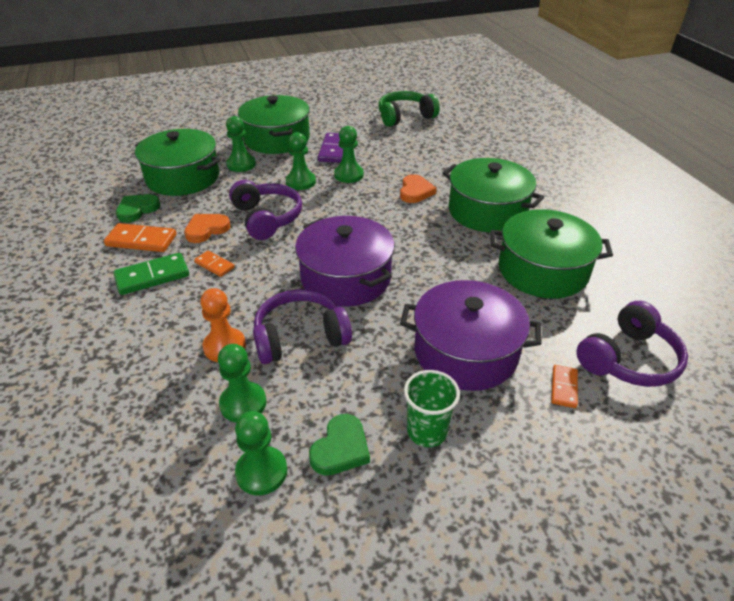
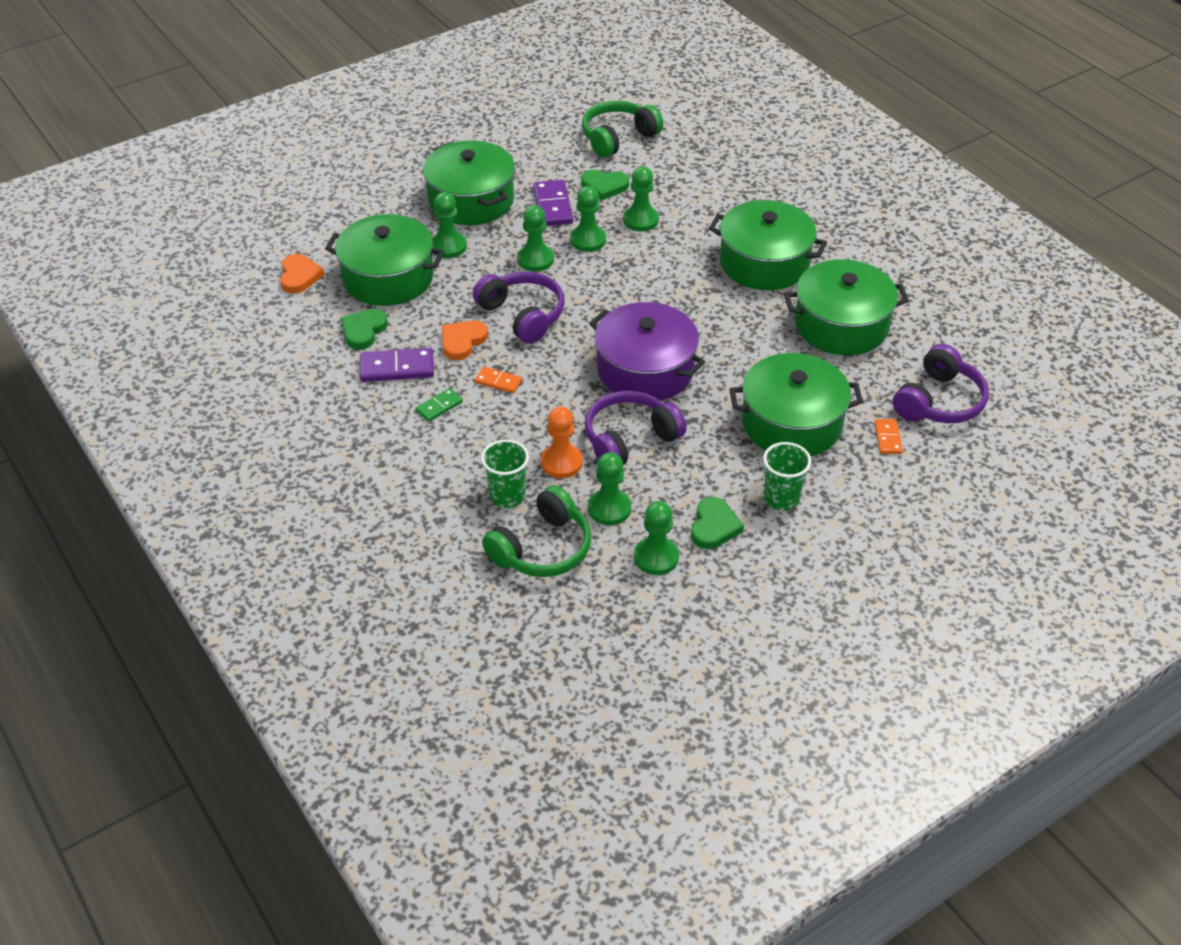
camera: 15 degrees left, 5 degrees up
(141, 240) = (397, 368): orange domino -> purple domino
(152, 276) = (439, 406): green domino -> green domino, size x0.58
(152, 433) = (542, 548): none -> green headphones
(155, 369) = (507, 496): none -> green cup
(380, 143) = (604, 186): none -> green heart
(397, 168) = (641, 220): none -> green pawn
(415, 191) = (675, 250): orange heart -> orange heart (299, 276)
(465, 352) = (791, 423): purple pot -> green pot

